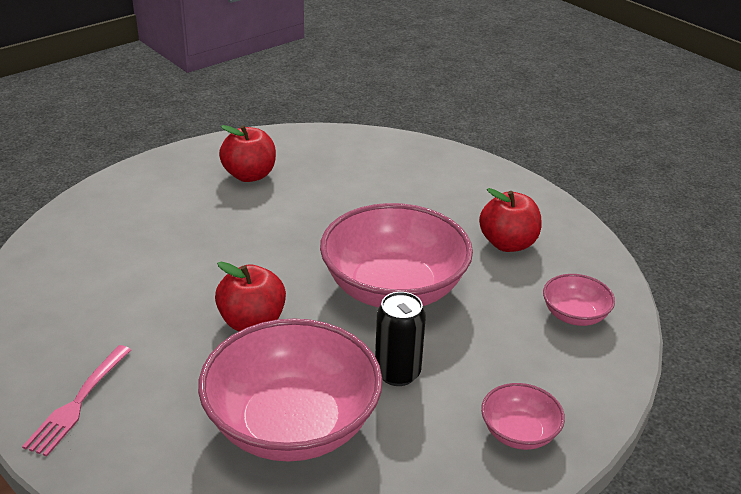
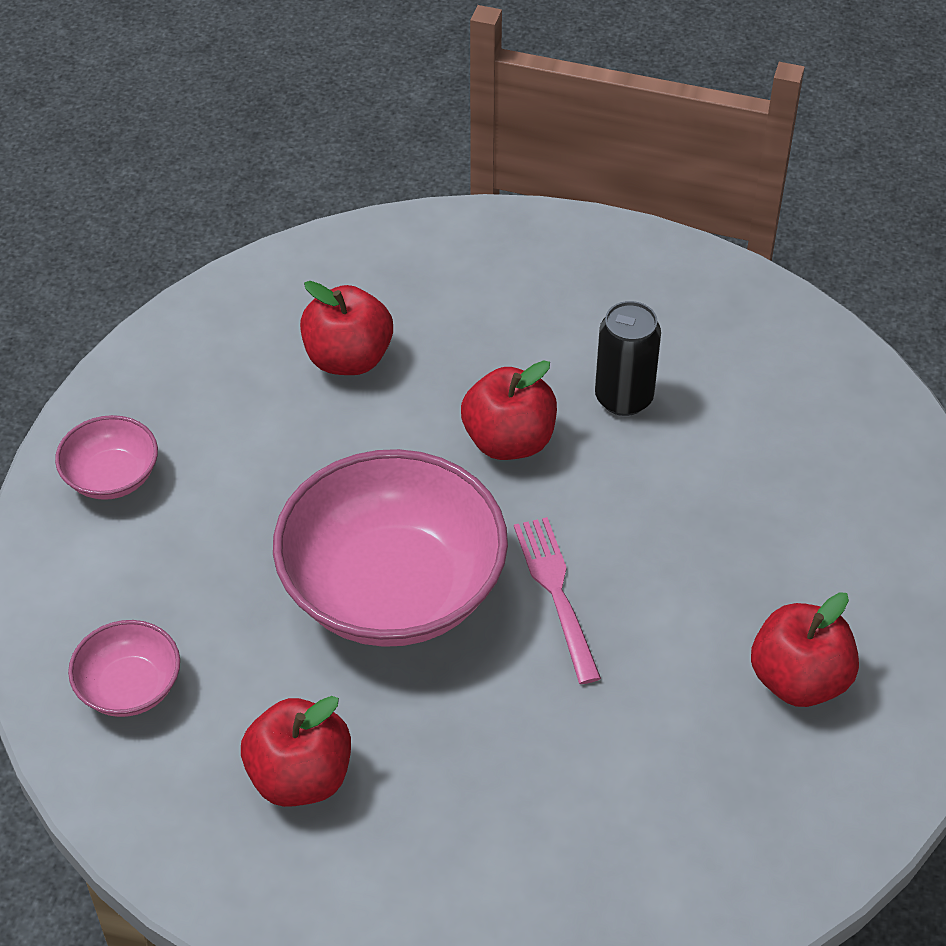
camera: 145 degrees right, 15 degrees up
(77, 403) = (568, 266): pink fork -> pink fork (556, 592)
(292, 424) = (348, 358): pink bowl -> red apple
(397, 373) = (291, 472): black can -> black can (623, 398)

